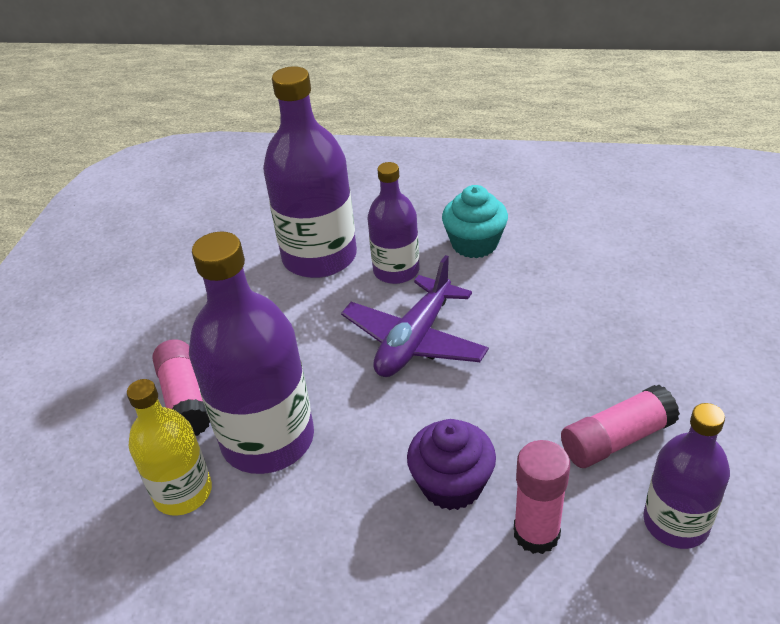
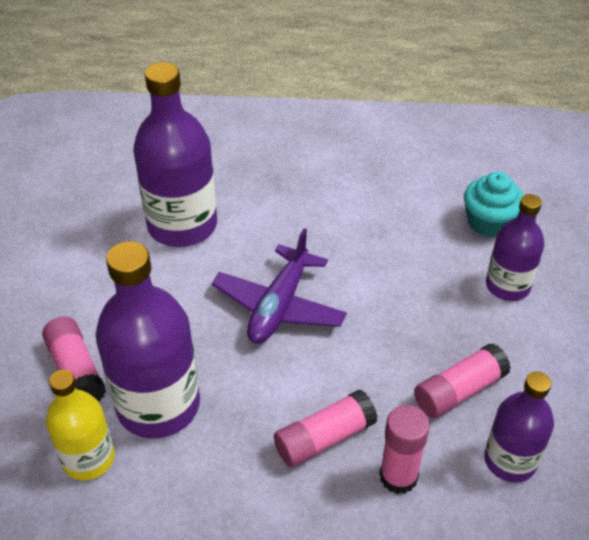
camera: 10 degrees left, 5 degrees up
(396, 271) = (255, 238): purple bottle -> purple bottle (507, 286)
(452, 484) = (324, 438): purple cupcake -> pink glue stick
(474, 244) = (324, 209): turquoise cupcake -> turquoise cupcake (489, 222)

